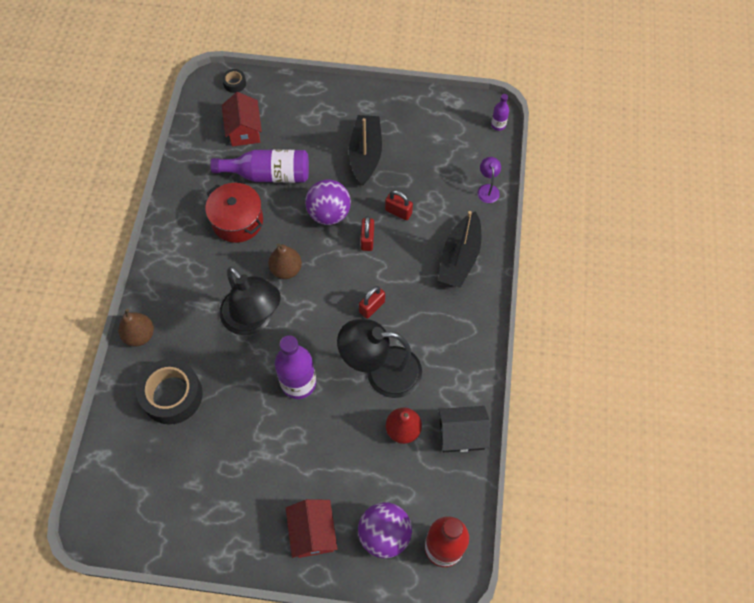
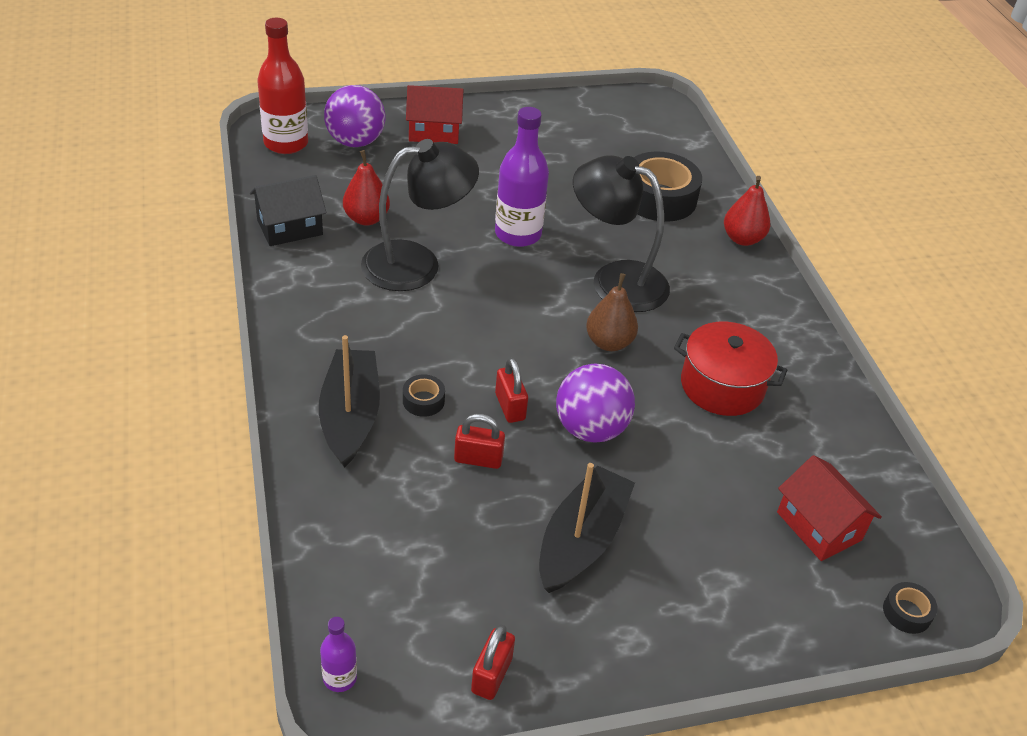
camera: 155 degrees right, 20 degrees down
(140, 335) = (742, 239): brown pear -> red pear
(268, 175) = (724, 463): purple bottle -> none
(312, 532) = (434, 131): red house -> red house turned 60 degrees counterclockwise
(365, 155) = (581, 540): black boat -> black boat turned 135 degrees counterclockwise
(372, 307) = (462, 326): red padlock -> red padlock (491, 675)
(415, 257) = (423, 401): none -> black tape
(487, 189) = (330, 537): purple lamp -> none

